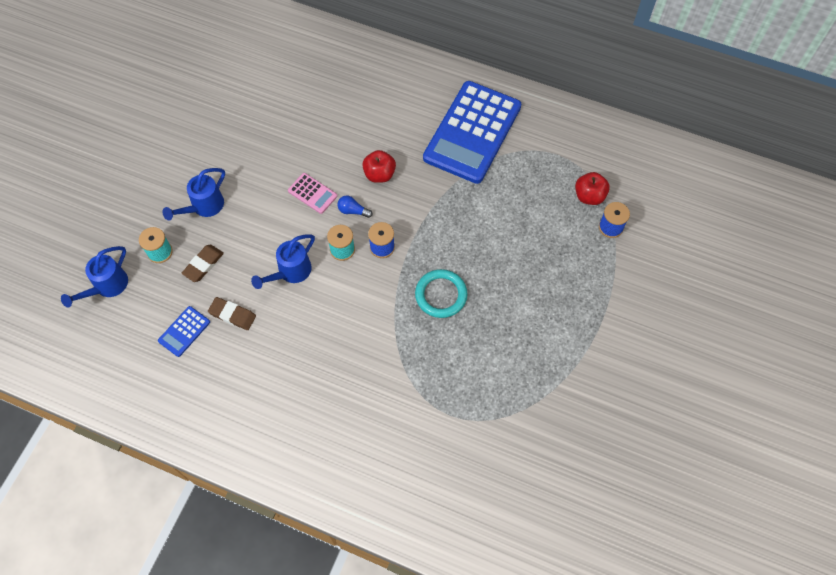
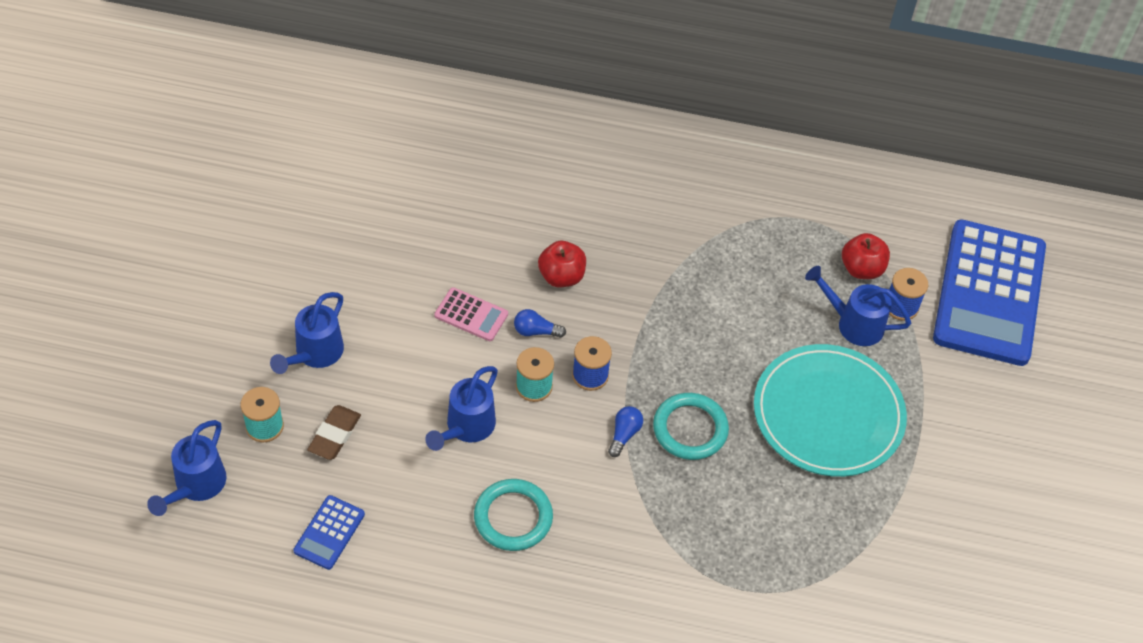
camera: 15 degrees left, 10 degrees down
(232, 315) = (395, 499): brown eraser -> none
(306, 339) = (513, 517): none -> turquoise ring
(395, 292) = (624, 434): none -> blue light bulb
(472, 132) = (679, 204): blue calculator -> blue calculator (989, 293)
(539, 298) = (828, 414): none -> turquoise plate
(574, 235) = (854, 324): none -> blue watering can

